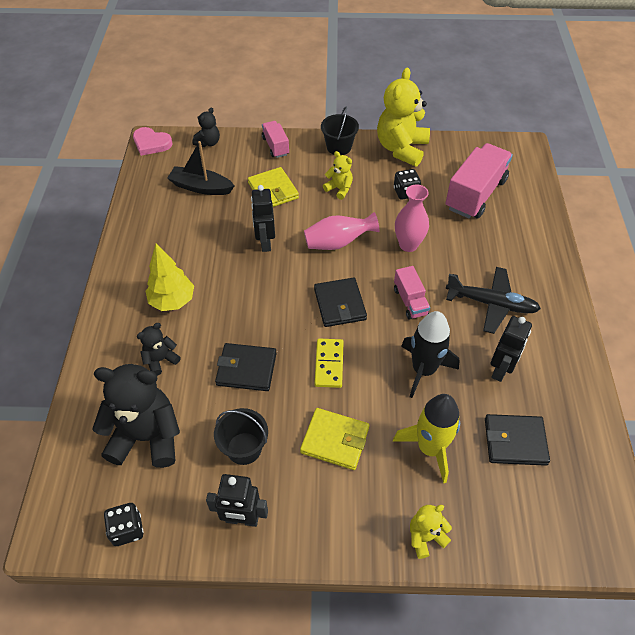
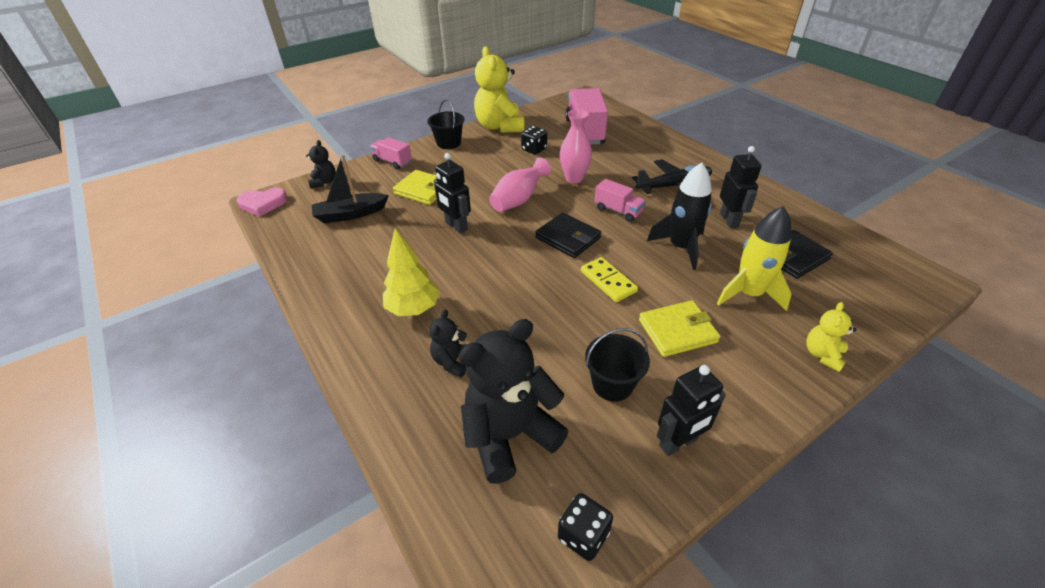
camera: 35 degrees left, 10 degrees down
(246, 369) = (543, 323): black wallet -> none
(339, 189) = (479, 167): yellow teddy bear -> none

